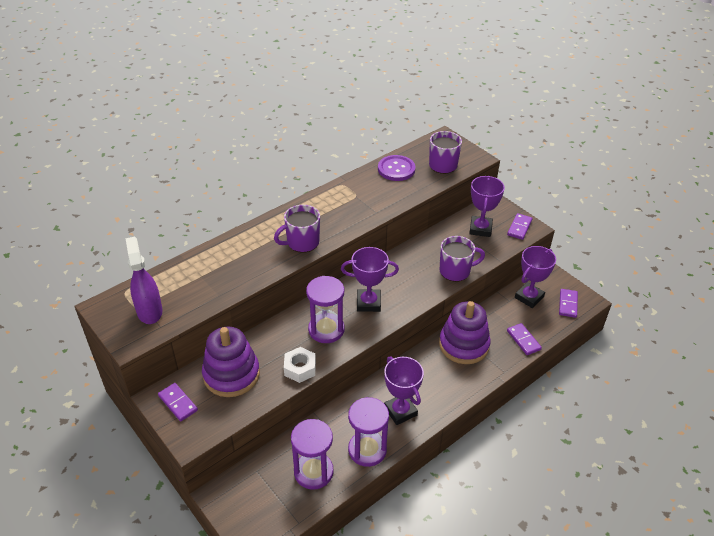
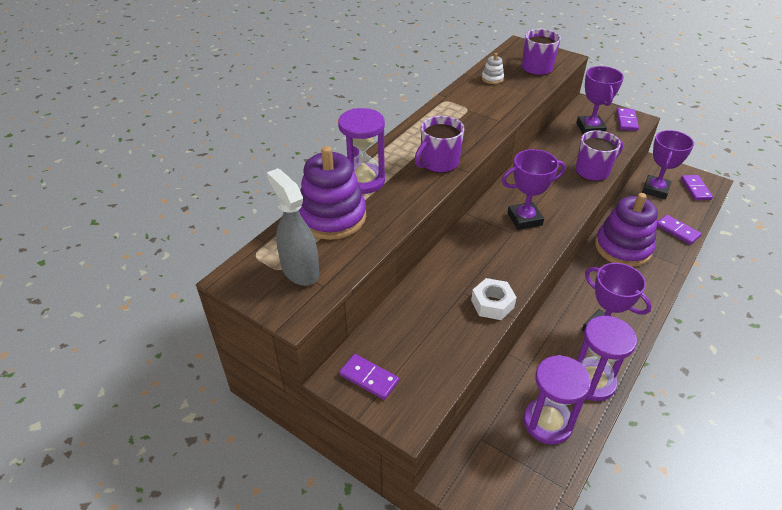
camera: 15 degrees left, 0 degrees up
(149, 311) = (300, 270): purple spray bottle -> grey spray bottle
(231, 374) = (416, 329): purple stacking toy -> purple stacking toy (332, 217)
(326, 330) = (496, 256): purple hourglass -> purple hourglass (363, 181)
(396, 169) = (492, 79): purple button -> white stacking toy

